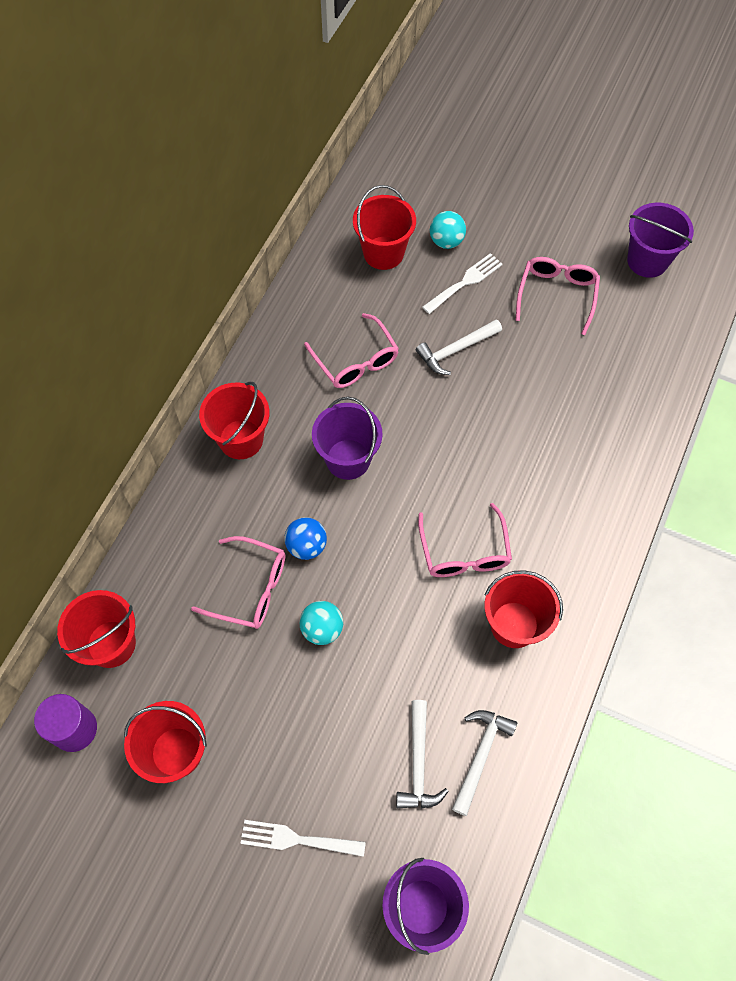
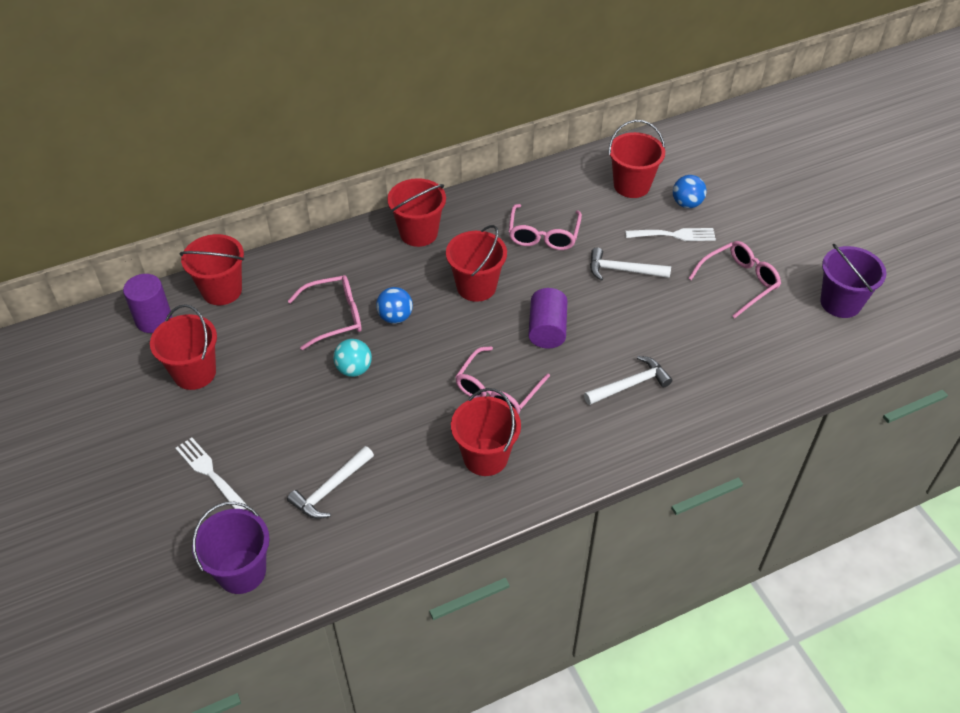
camera: 40 degrees right, 15 degrees down
(250, 588) = (334, 317): pink glasses -> pink glasses turned 75 degrees counterclockwise
(348, 459) = (476, 287): purple bucket -> red bucket
(446, 241) = (687, 203): turquoise ball -> blue ball
(448, 459) = (547, 330): none -> purple cylinder
(480, 755) = (376, 516): white hammer -> white hammer (630, 384)

